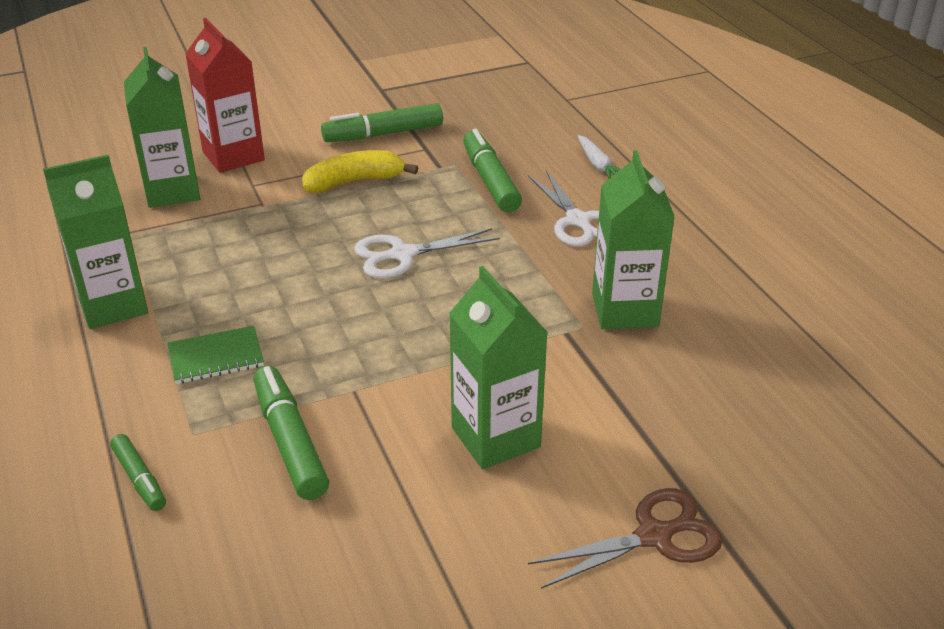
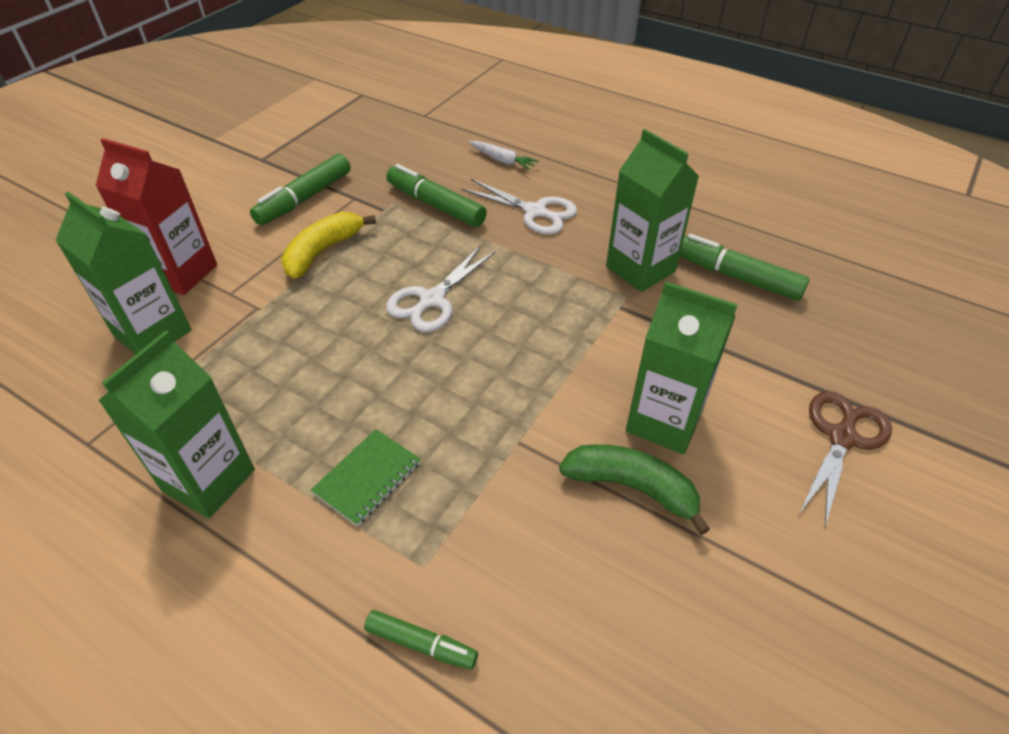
camera: 35 degrees left, 10 degrees up
(290, 442) = (516, 521): green marker -> green marker (736, 277)
(408, 469) = (632, 487): none -> green banana

